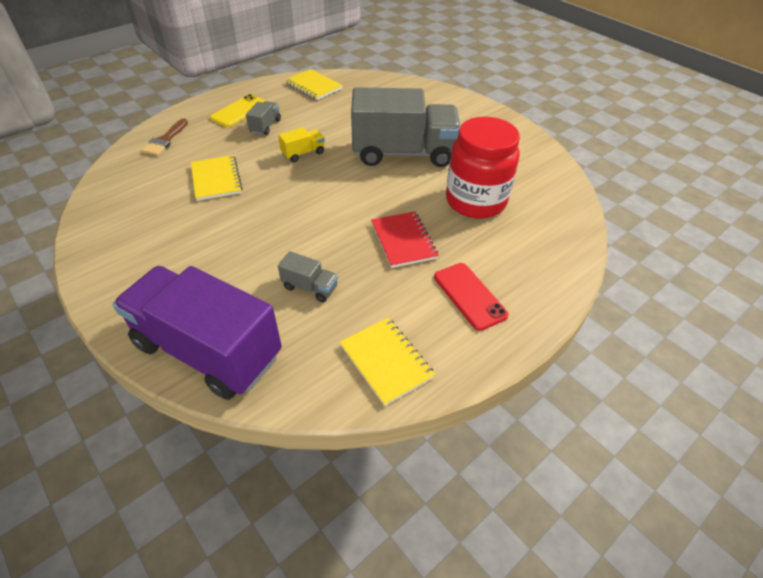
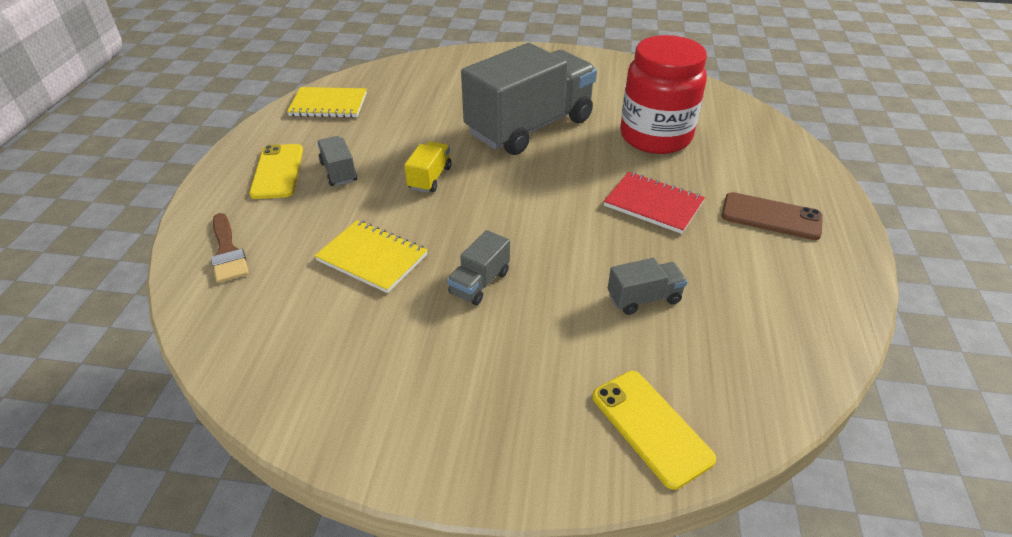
camera: 40 degrees left, 5 degrees down
(208, 350) = (651, 427): purple truck -> yellow phone
(243, 223) = (479, 283): none -> grey truck
(386, 361) = (800, 313): yellow notebook -> none
(469, 296) = (771, 217): red phone -> brown phone

